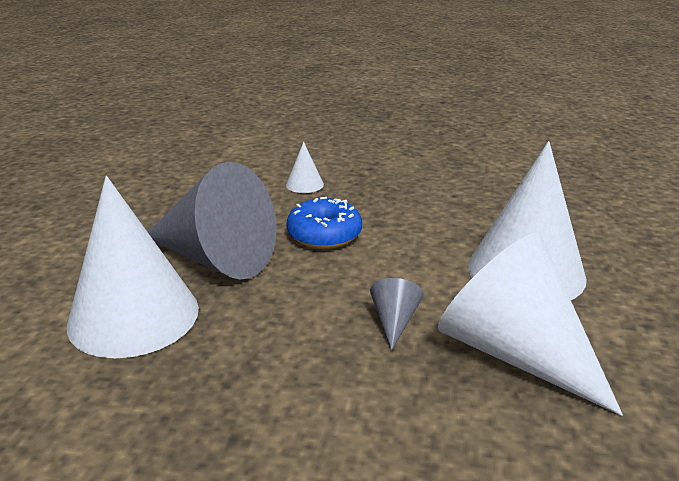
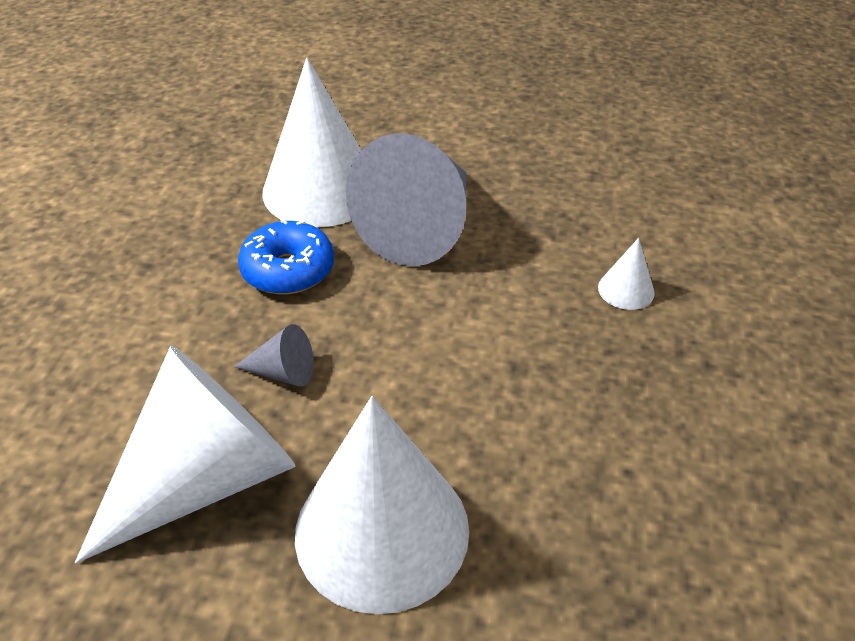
camera: 90 degrees right, 15 degrees up
(324, 235) = (478, 312): blue donut -> blue donut (288, 270)

